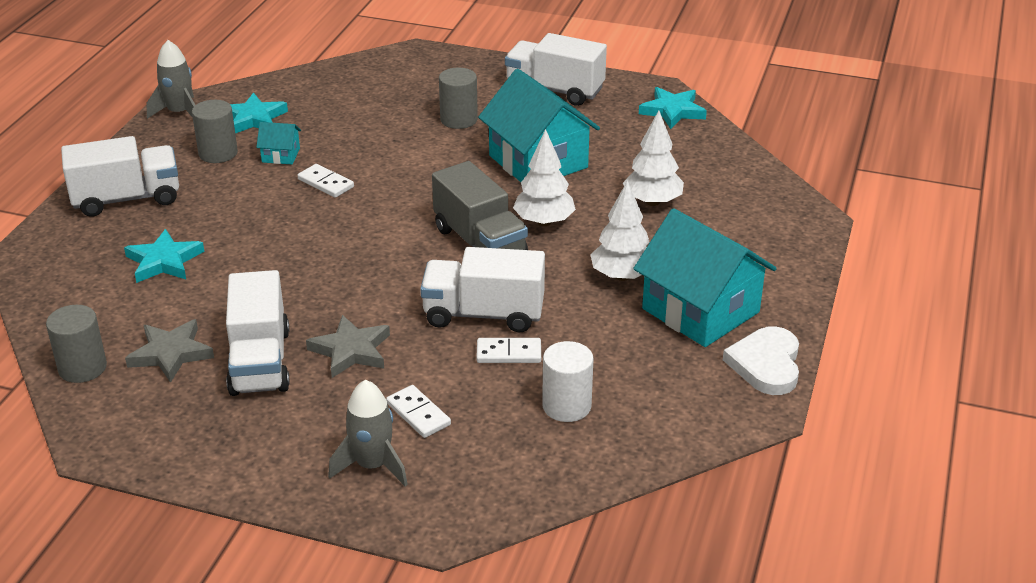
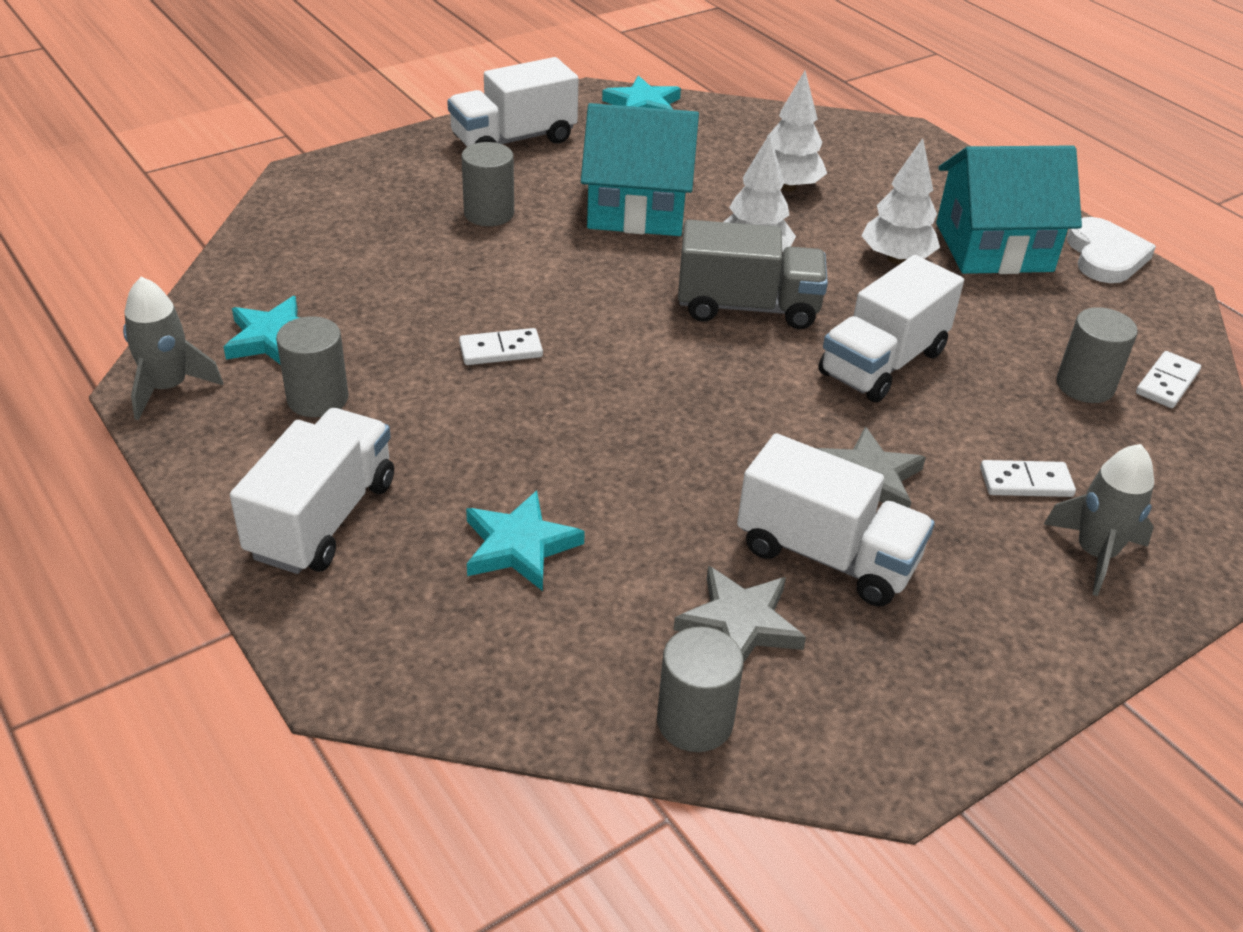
camera: 55 degrees left, 5 degrees up
(281, 155) = (392, 355): turquoise house -> none
(509, 353) = (967, 379): white domino -> white domino (1167, 383)
(566, 406) = (1085, 385): white cylinder -> grey cylinder
(766, 364) = (1105, 256): white heart -> white heart turned 135 degrees counterclockwise

